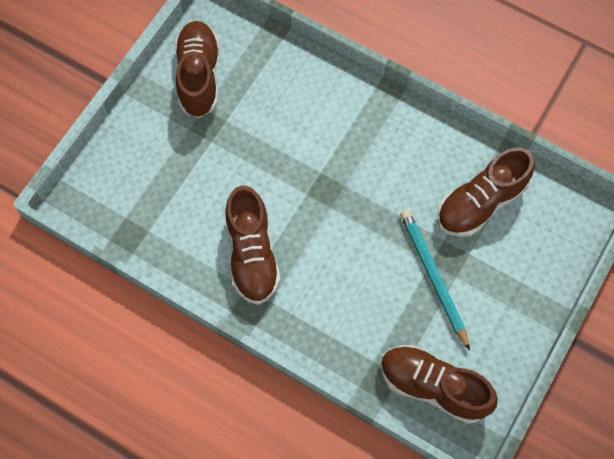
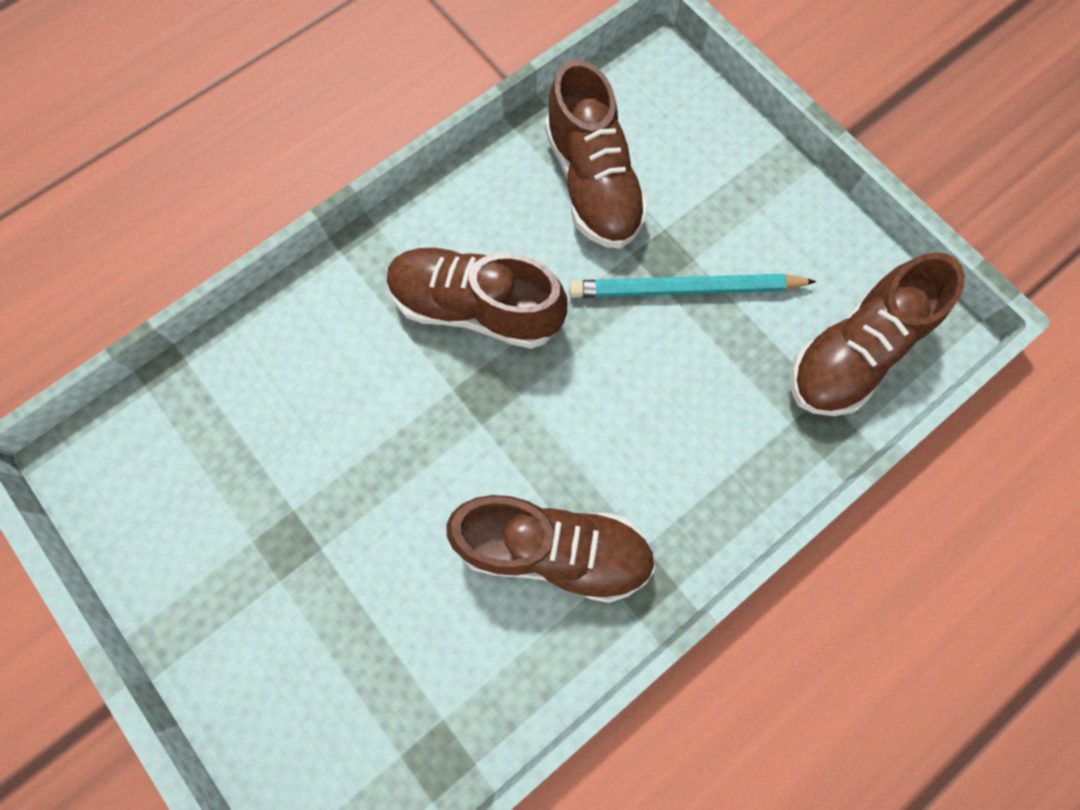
camera: 70 degrees left, 5 degrees up
(199, 76) = (187, 529): brown shoe -> brown shoe (476, 308)

